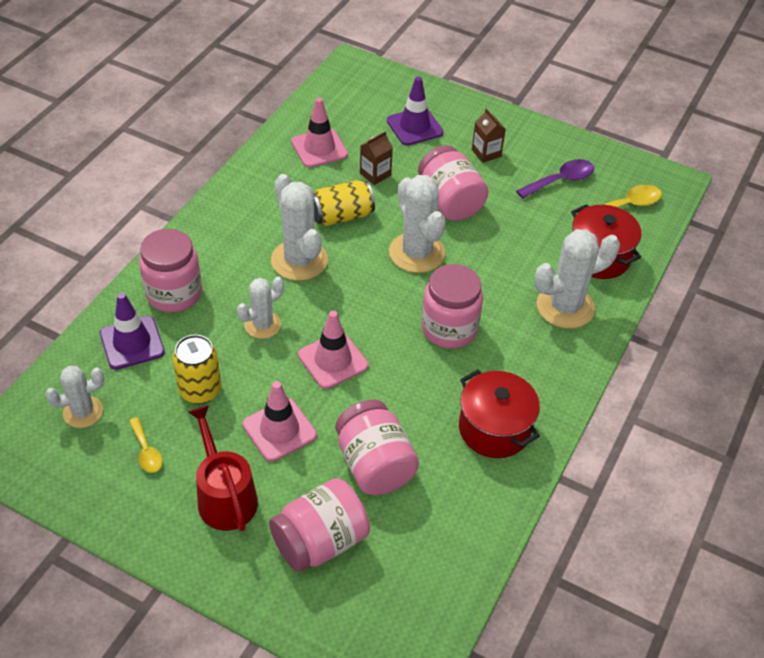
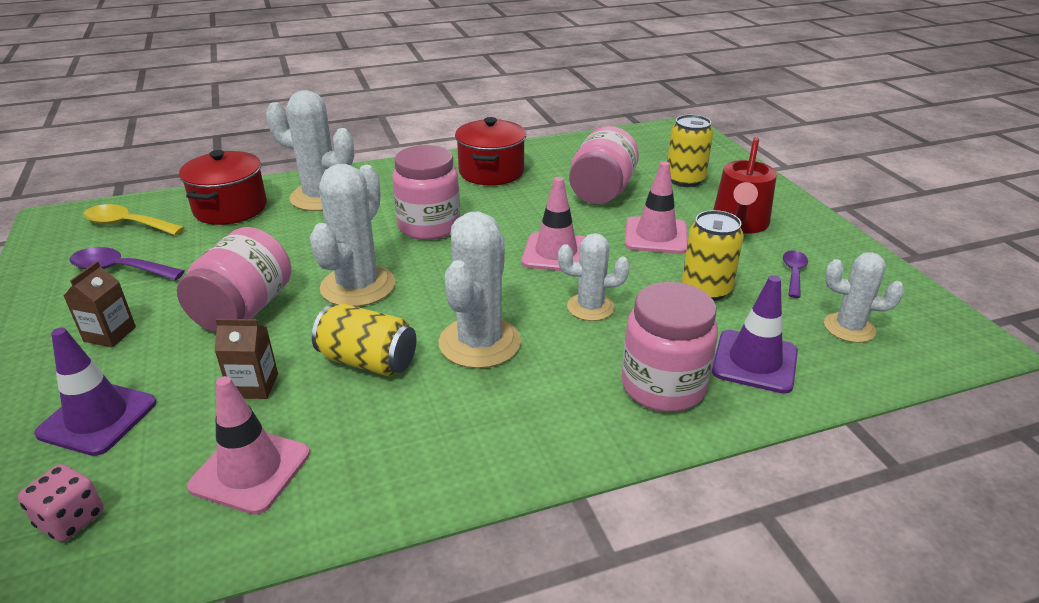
camera: 135 degrees left, 15 degrees down
(146, 451) = (793, 273): yellow spoon -> purple spoon
(320, 541) = (685, 180): pink jar -> yellow can
(356, 101) = (71, 519): none -> pink dice

